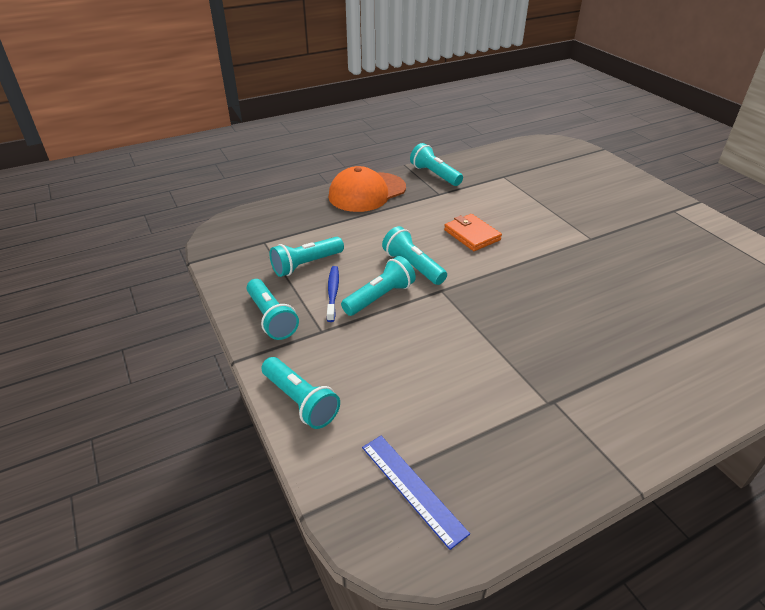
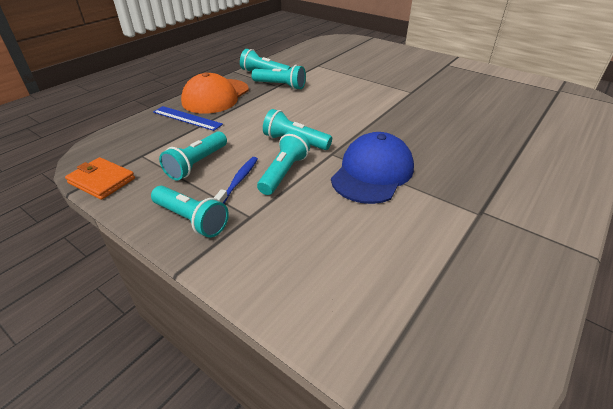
camera: 25 degrees left, 0 degrees up
(300, 401) = (273, 288): turquoise flashlight -> turquoise flashlight (280, 86)
(333, 293) = (238, 181): blue toothbrush -> blue toothbrush turned 45 degrees clockwise
(412, 488) = (435, 329): blue ruler -> blue ruler (187, 118)
(468, 323) = (372, 173): none -> blue cap
(472, 235) = (325, 108): orange wallet -> orange wallet (102, 181)

